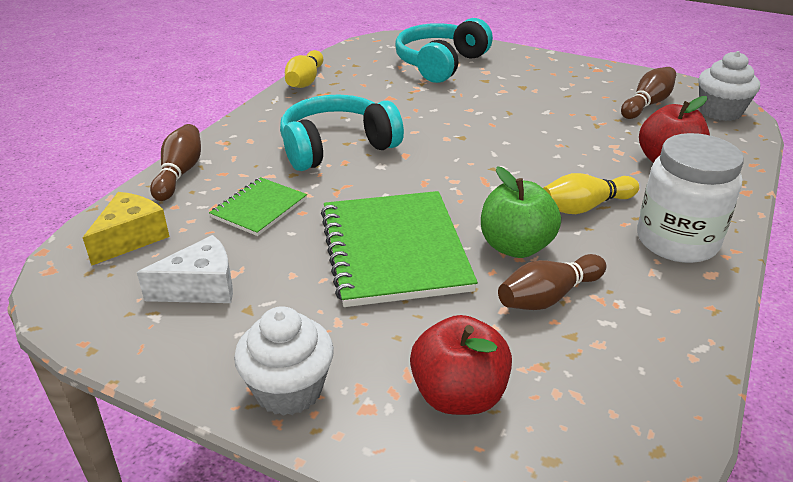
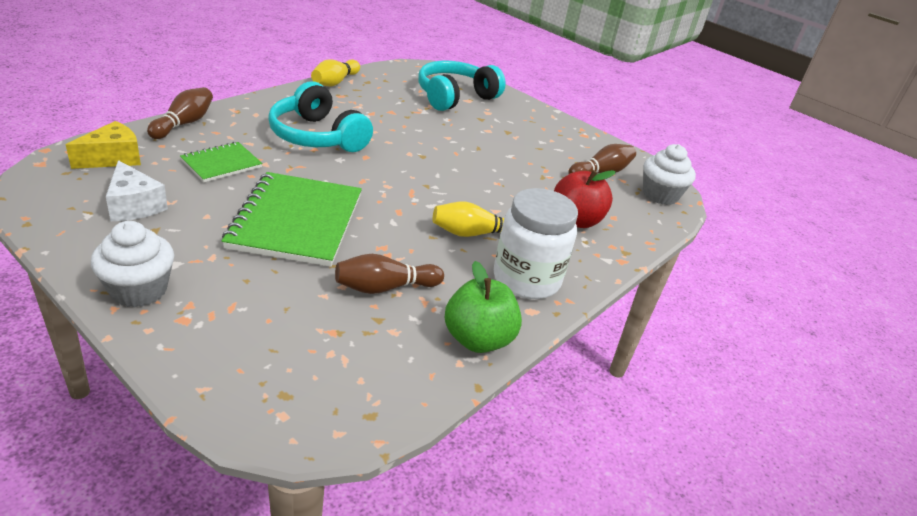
camera: 10 degrees right, 0 degrees up
(201, 287) = (134, 205): white cheese -> white cheese turned 60 degrees clockwise
(336, 147) = (317, 136): turquoise headphones -> turquoise headphones turned 120 degrees counterclockwise
(458, 395) = (256, 332): red apple -> none
(516, 246) = (392, 246): green apple -> green apple (478, 339)

